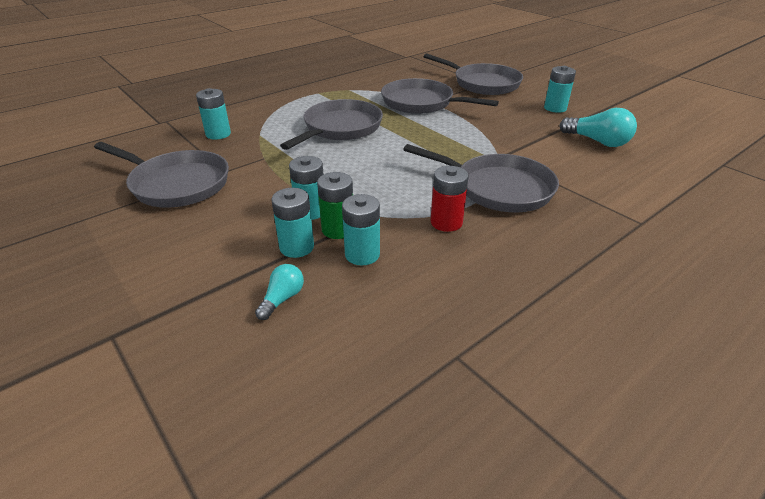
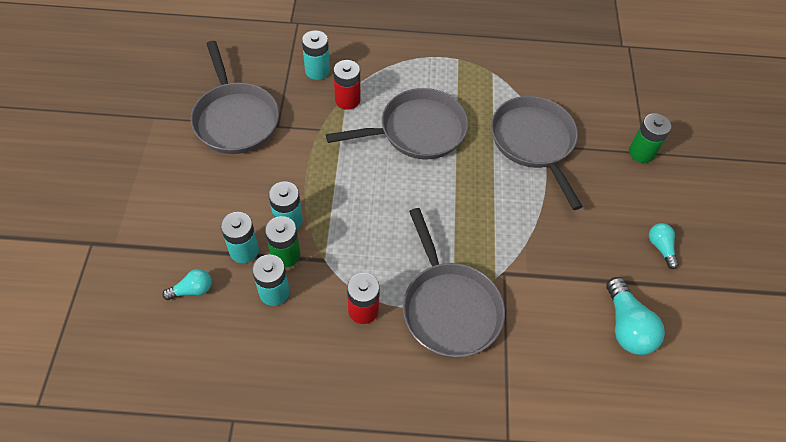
camera: 40 degrees right, 20 degrees up
(265, 137) = (347, 100): none -> red battery
(483, 83) = (641, 152): grey pan -> green battery
(555, 108) = (660, 248): turquoise battery -> turquoise light bulb

